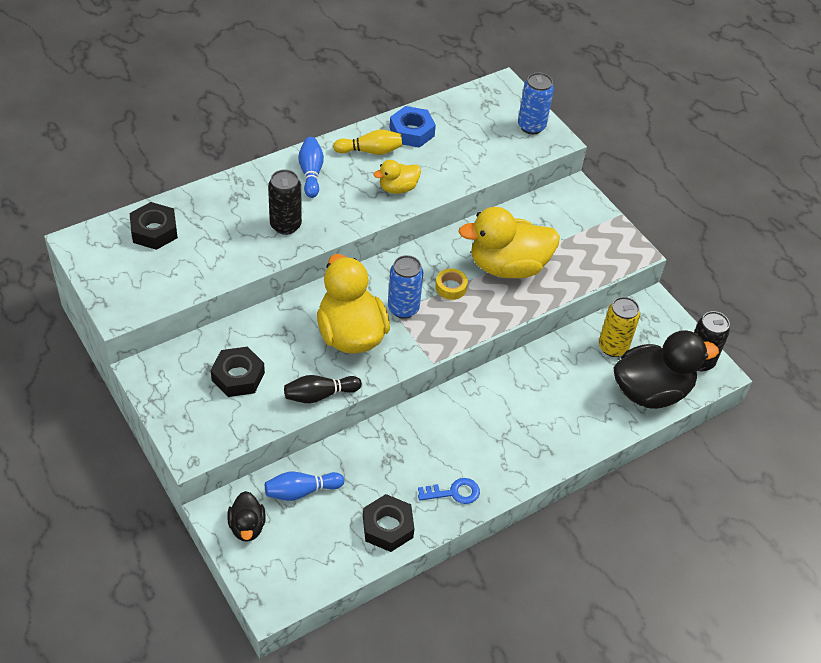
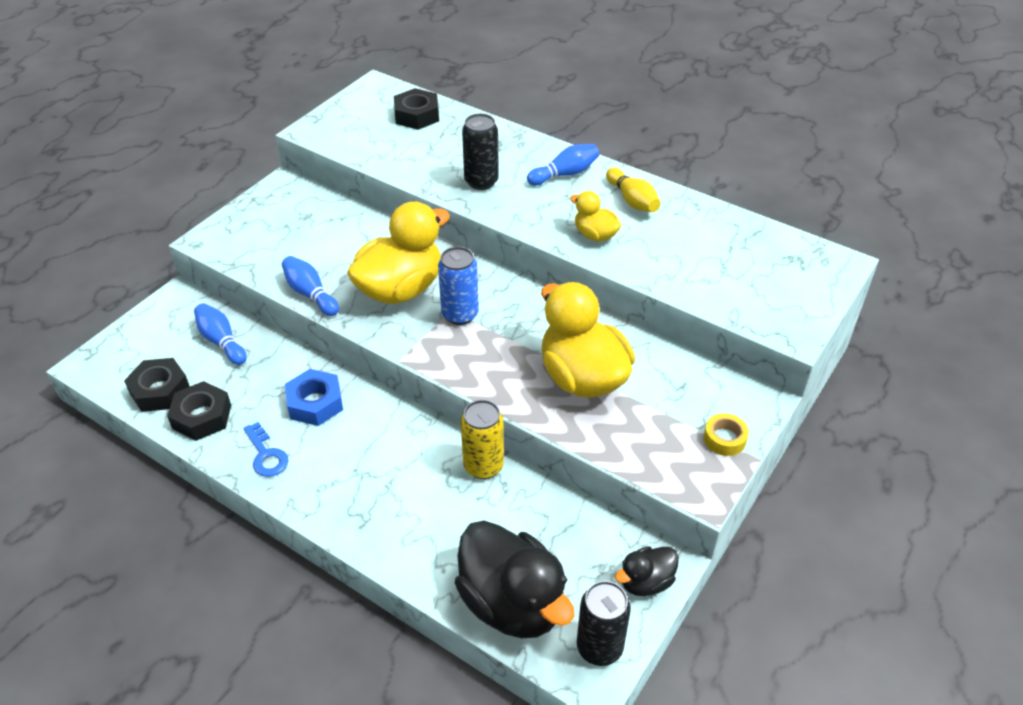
camera: 70 degrees right, 5 degrees down
(238, 376) = (306, 236): black nut -> black nut (160, 390)
(247, 526) = (168, 320): black duck -> black duck (645, 582)
(320, 395) = (310, 294): black bowling pin -> blue bowling pin
(412, 132) = (689, 219): blue nut -> blue nut (315, 403)
(451, 287) = (515, 340): yellow tape -> yellow tape (724, 439)
(531, 126) = (794, 306): blue can -> none
(613, 347) = (560, 539): yellow can -> yellow can (483, 466)

